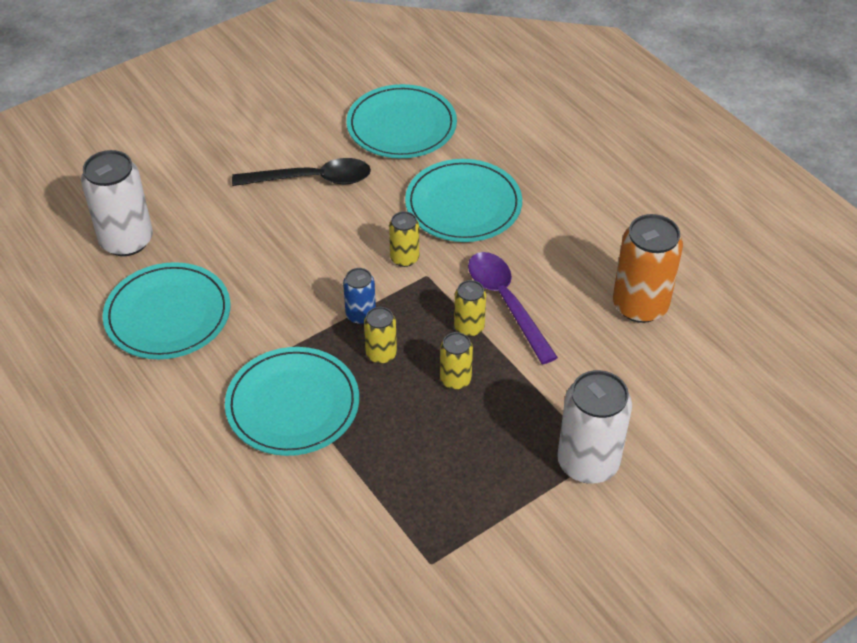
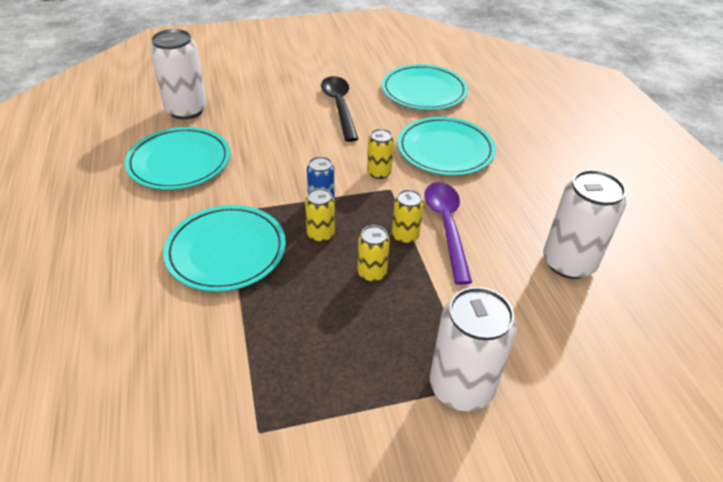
camera: 20 degrees right, 5 degrees down
(312, 179) = (339, 106): black spoon -> black spoon turned 120 degrees counterclockwise
(640, 305) = (568, 263): orange can -> white can

